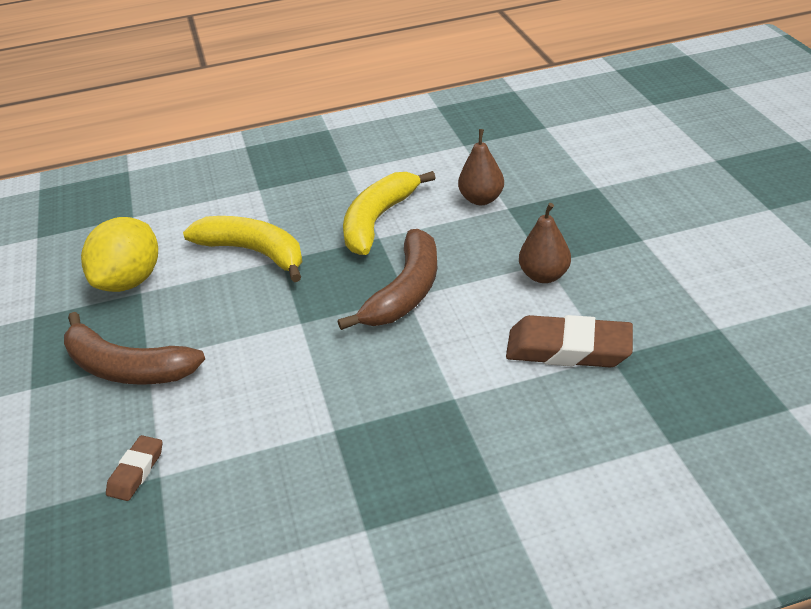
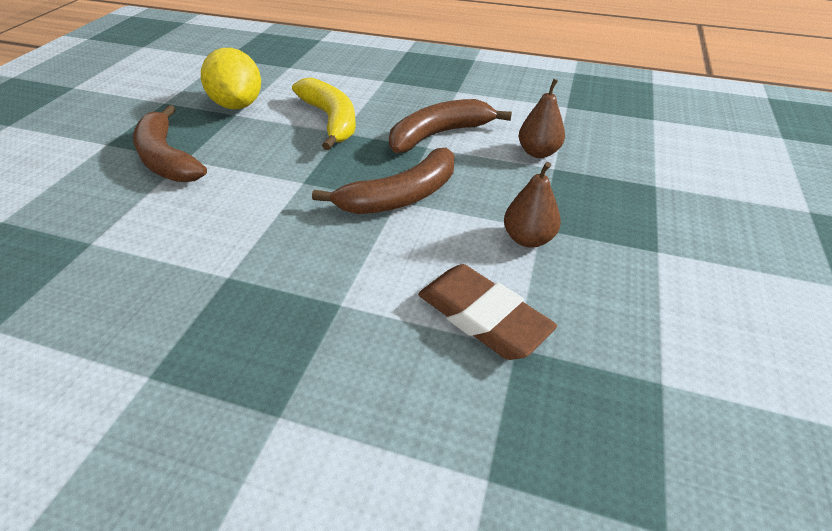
camera: 30 degrees right, 5 degrees up
(130, 281) = (238, 105): yellow lemon -> yellow lemon turned 75 degrees counterclockwise
(136, 471) = (83, 231): brown eraser -> none
(378, 221) = (439, 134): yellow banana -> brown banana

